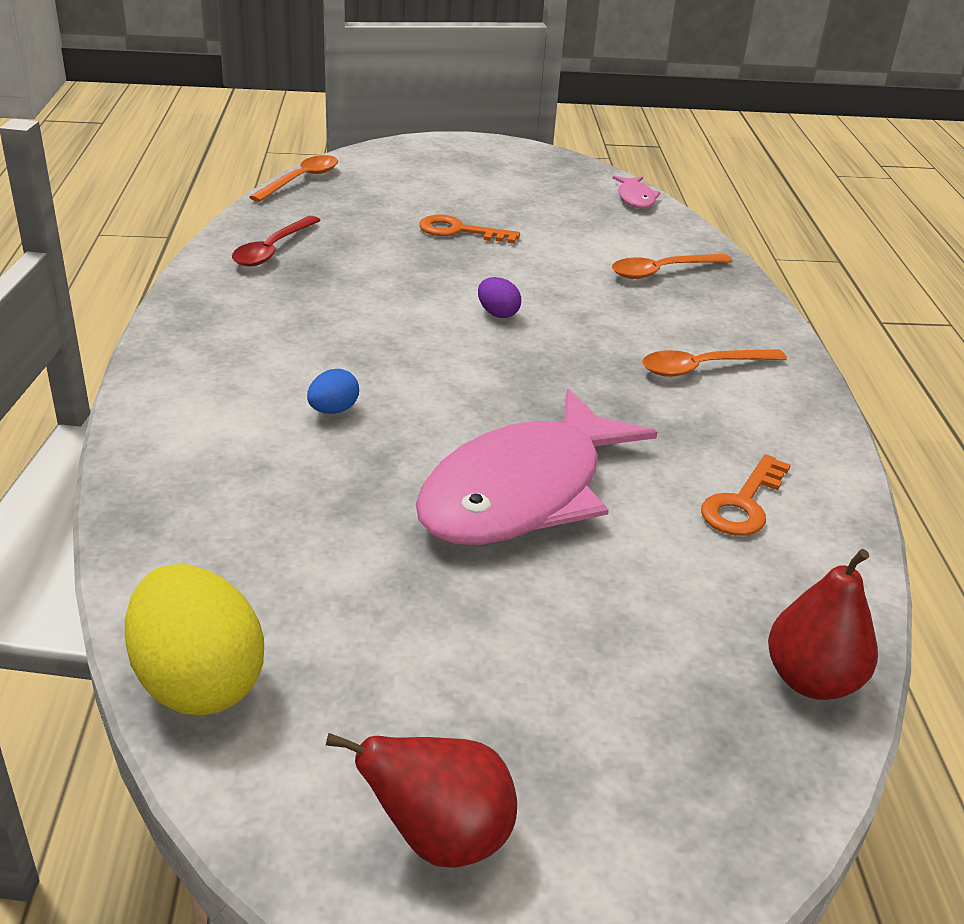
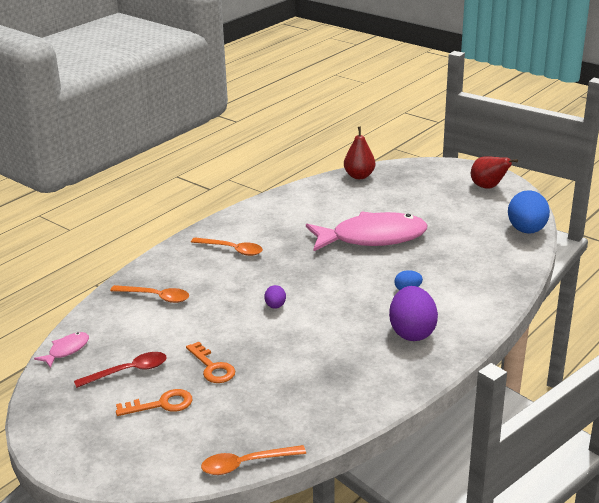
camera: 135 degrees left, 5 degrees down
(198, 682) = (526, 230): yellow egg -> blue egg
(255, 347) = (412, 332): none -> purple egg
(272, 250) = (339, 397): red spoon -> red spoon (128, 371)
(743, 503) = (304, 209): orange key -> orange key (161, 404)

